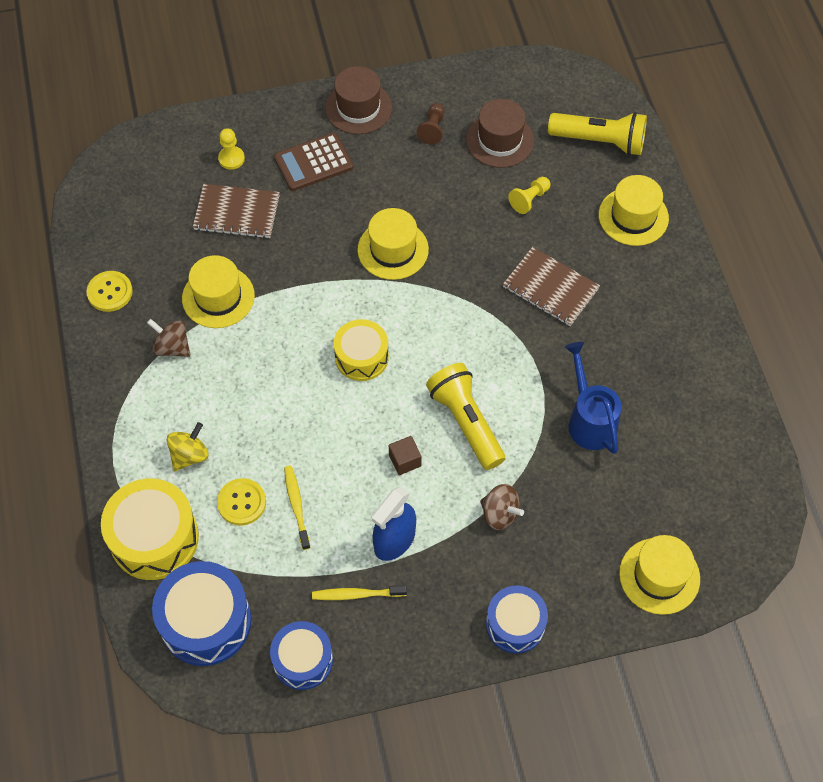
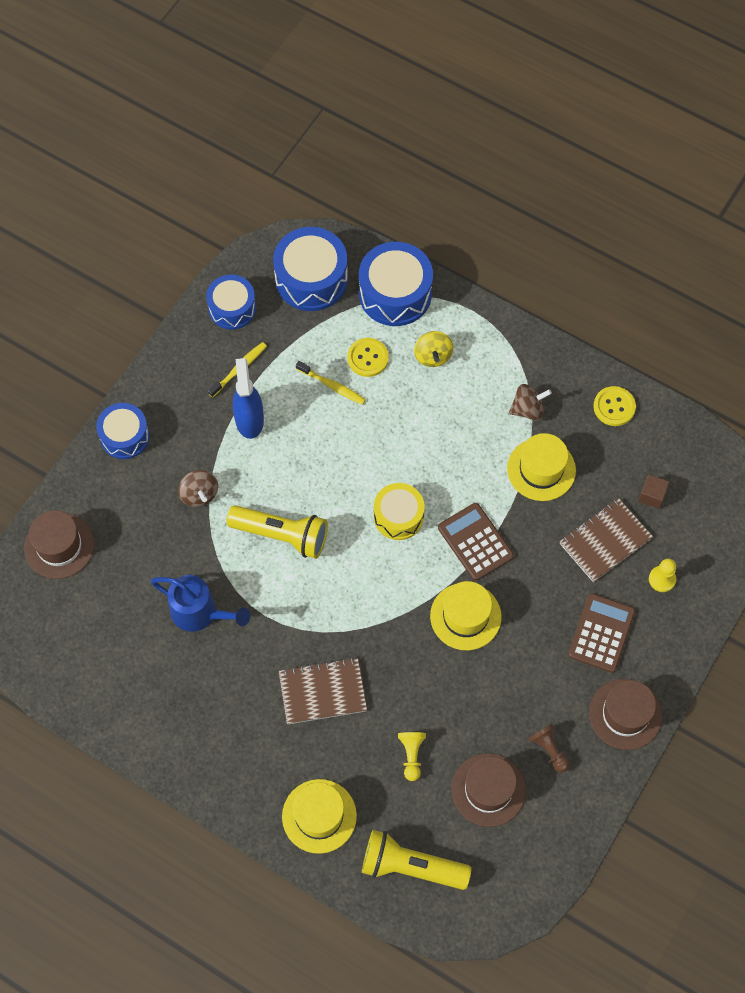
camera: 135 degrees right, 5 degrees up
(154, 538) = (395, 294): yellow drum -> blue drum
(327, 290) = (475, 542): none -> brown calculator
(405, 460) = (295, 474): brown cube -> brown cube (652, 496)
(500, 514) = (199, 494): brown spinning top -> brown spinning top turned 105 degrees counterclockwise
(600, 141) = (411, 866): yellow flashlight -> yellow flashlight turned 45 degrees clockwise
(659, 576) = (59, 546): yellow hat -> brown hat

